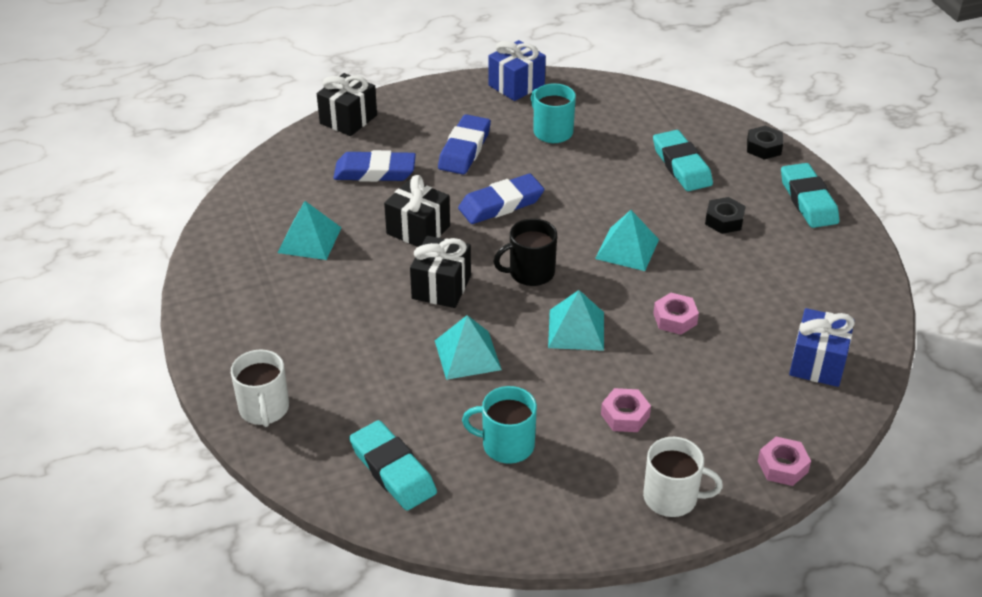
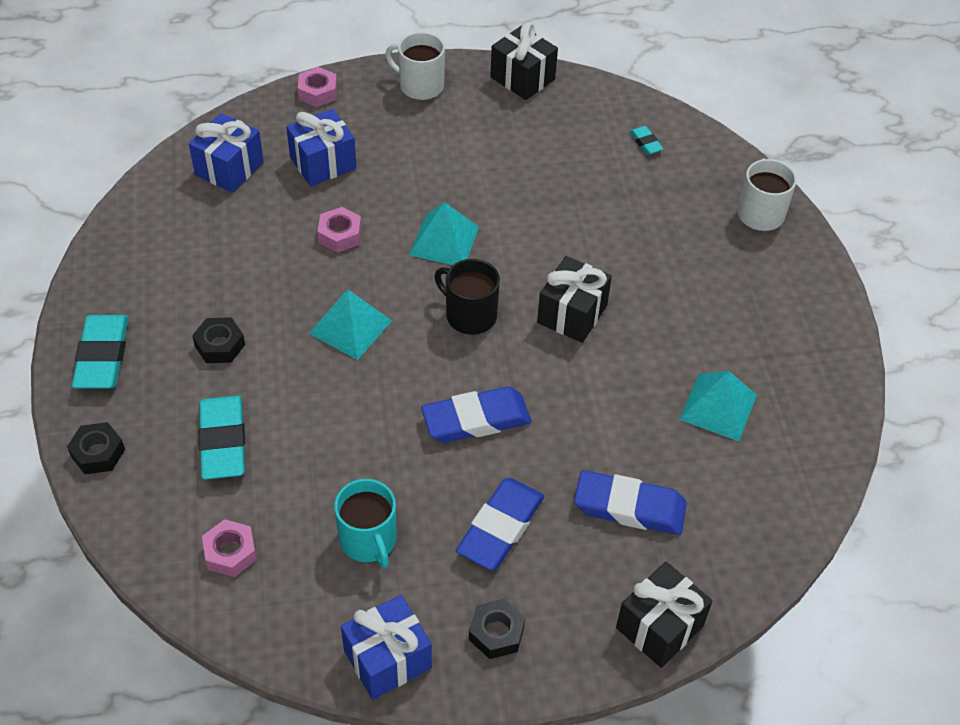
camera: 170 degrees left, 10 degrees up
(393, 470) = (645, 143): turquoise eraser -> turquoise eraser, size x0.47
(418, 230) = (586, 398): black gift -> black gift (522, 78)
(453, 103) = (496, 633): none -> black nut
(467, 355) = (560, 233): turquoise pyramid -> none
(506, 445) = (543, 146): turquoise mug -> none
(530, 272) = (470, 315): black mug -> black mug turned 135 degrees counterclockwise
(625, 415) = (430, 153): pink nut -> pink nut (230, 552)
(729, 384) = (323, 163): none -> blue gift

